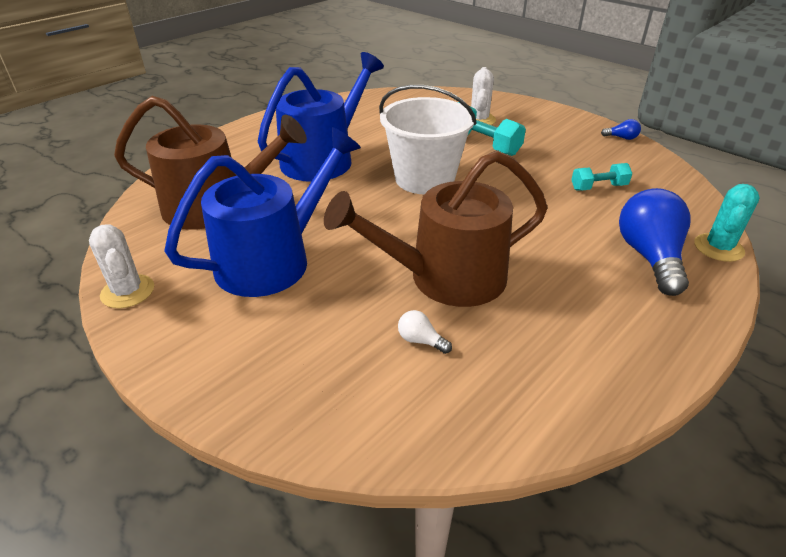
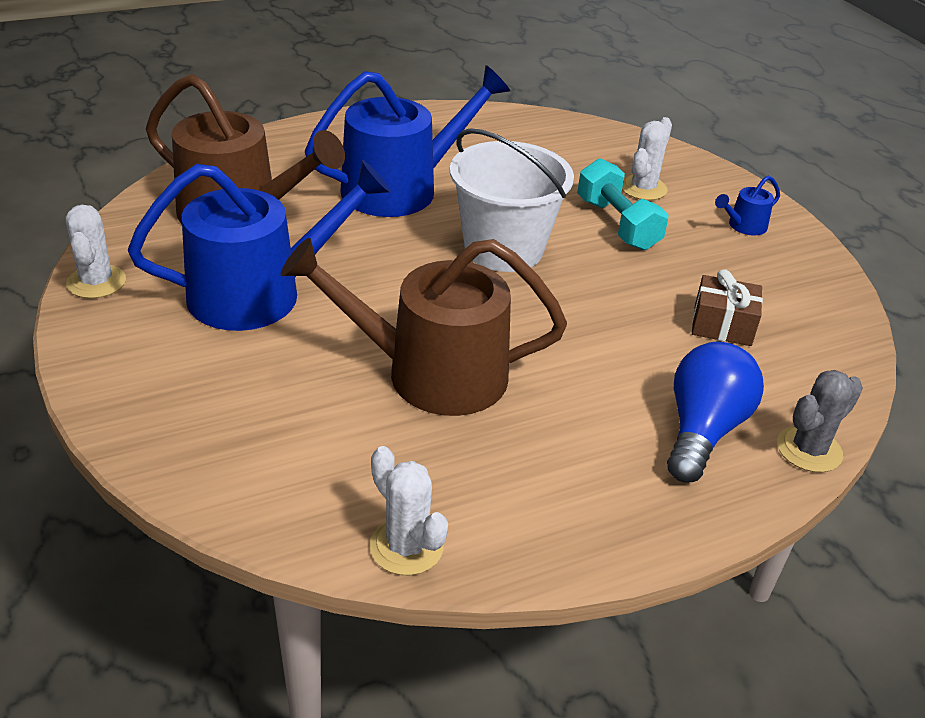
camera: 20 degrees right, 0 degrees up
(421, 340) = (349, 429): white light bulb -> none
(537, 419) = (406, 547): none -> white cactus
(556, 126) = (744, 226): none -> blue watering can
(598, 187) = (722, 325): turquoise dumbbell -> brown gift
(621, 138) = (825, 268): blue light bulb -> none
(718, 248) = (809, 449): turquoise cactus -> grey cactus

